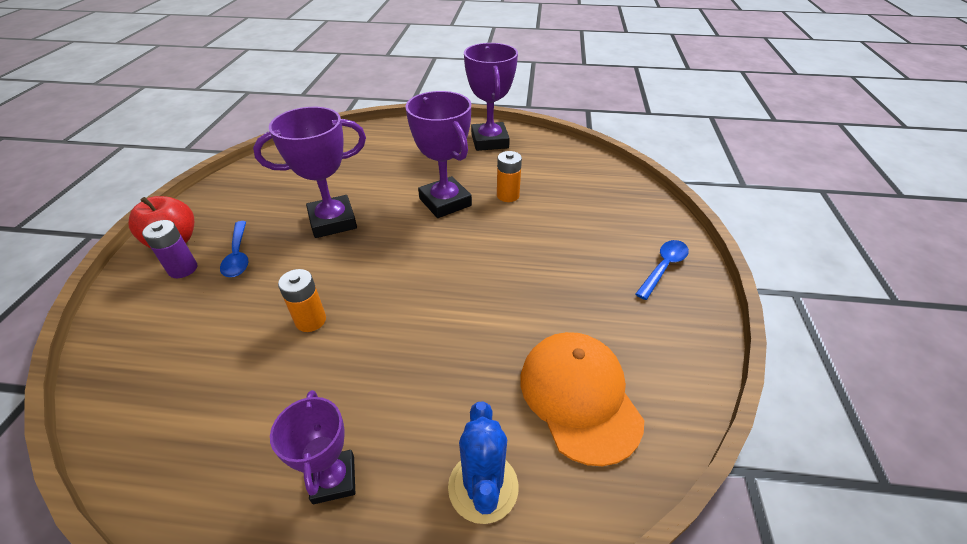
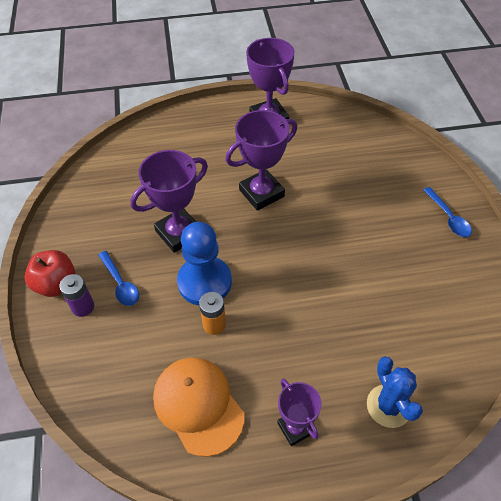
camera: 15 degrees left, 10 degrees up
(329, 273) = (204, 282): none -> blue pawn
(445, 202) = (261, 193): purple trophy -> purple trophy turned 75 degrees counterclockwise
(508, 195) = (309, 175): orange battery -> none
(579, 396) = (424, 332): orange cap -> orange cap (198, 405)
(663, 268) = (448, 217): blue spoon -> blue spoon turned 135 degrees clockwise

